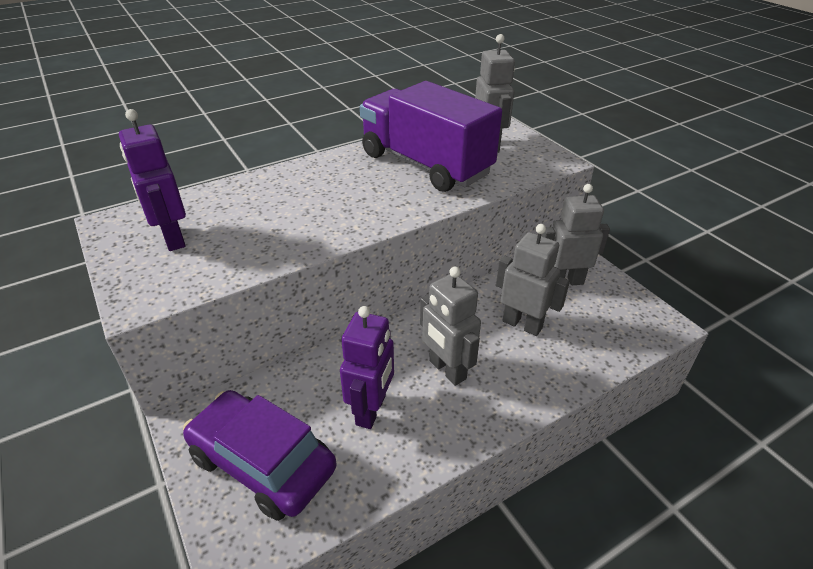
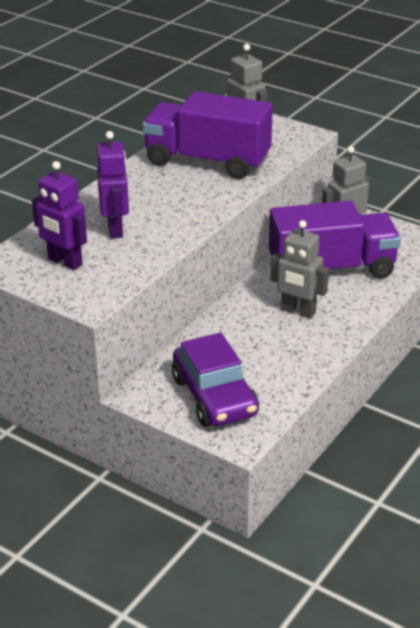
camera: 25 degrees left, 5 degrees down
(263, 462) = (214, 397): purple car -> purple car turned 120 degrees counterclockwise
(371, 410) = (263, 348): purple robot -> purple robot (116, 229)
(522, 324) = (331, 269): grey robot -> purple truck

